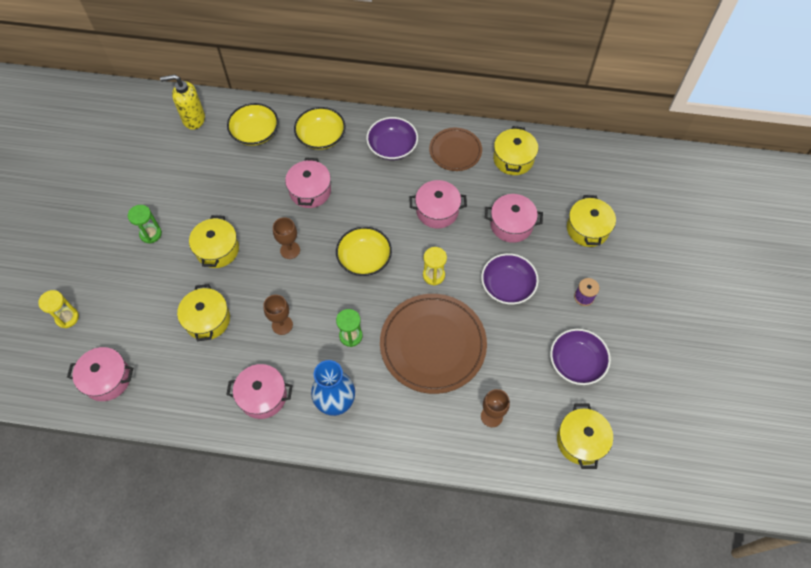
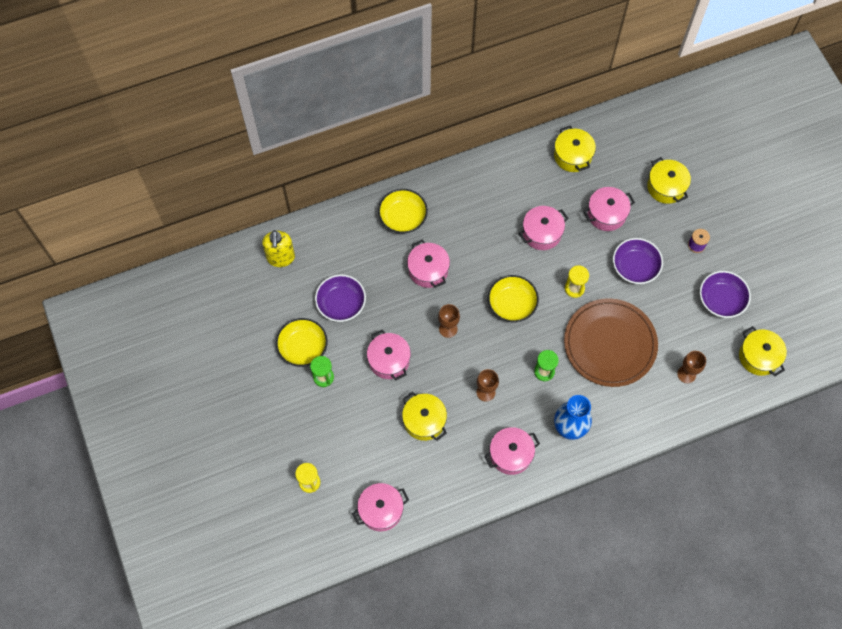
camera: 30 degrees left, 5 degrees up
(193, 119) = (281, 258): yellow soap dispenser -> yellow soap dispenser turned 60 degrees counterclockwise
(217, 249) = (389, 360): yellow pot -> pink pot
(255, 133) = (344, 242): yellow bowl -> yellow bowl (303, 347)
(392, 147) = (468, 195): purple bowl -> purple bowl (341, 303)
(455, 151) = (522, 173): brown plate -> none

